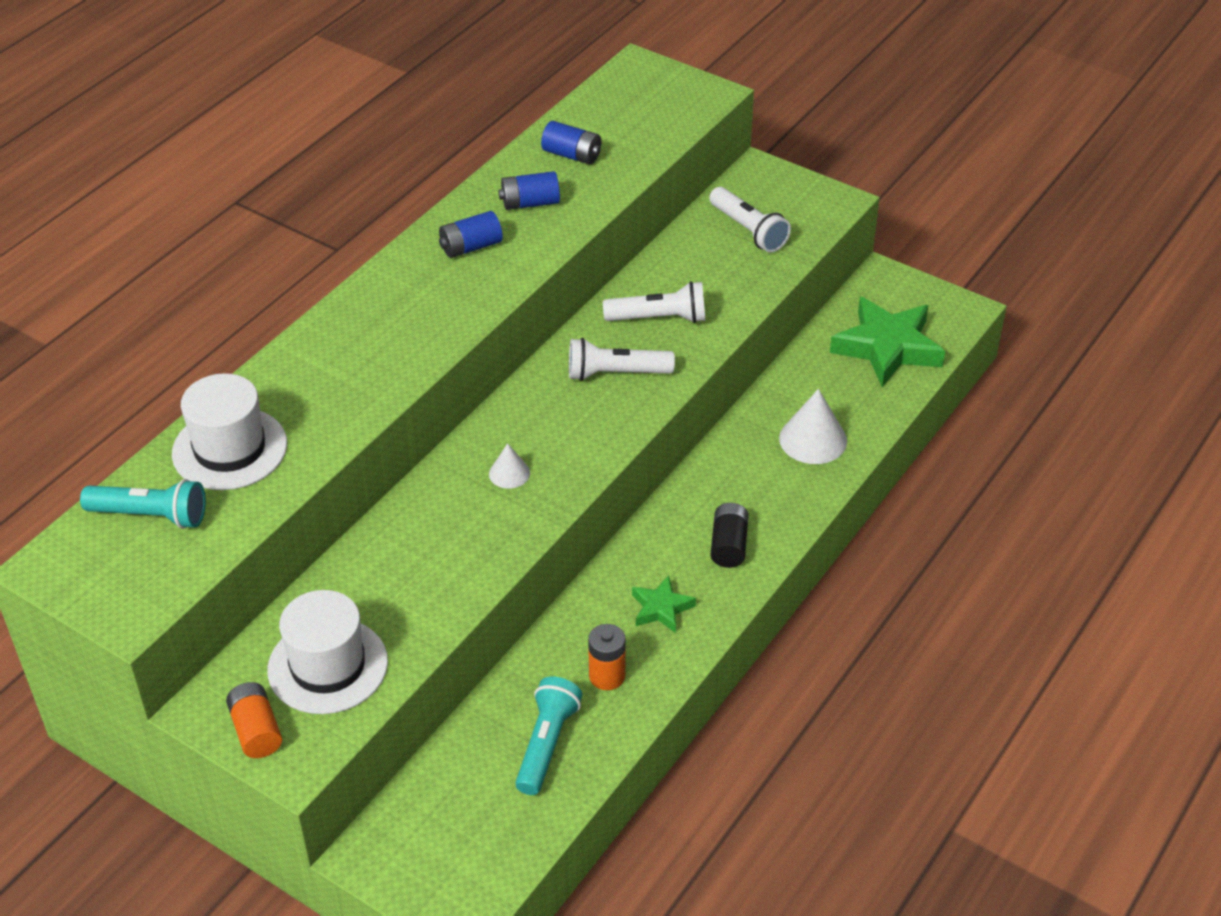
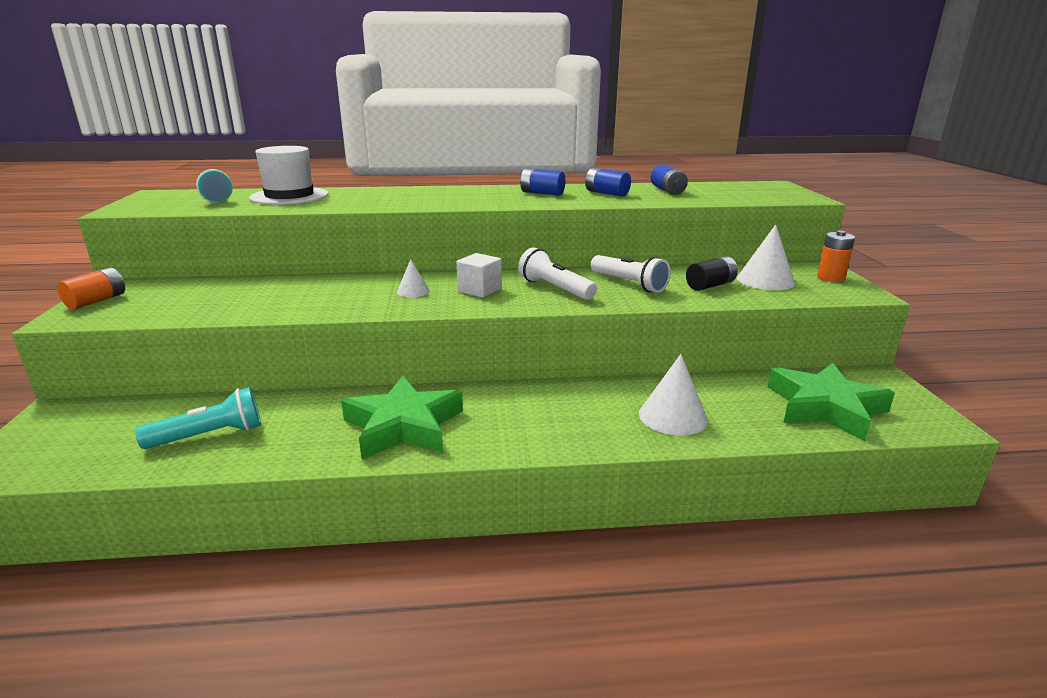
camera: 50 degrees right, 20 degrees down
(327, 666) = (173, 300): white hat -> none
(560, 425) = (479, 290): none -> white cube
(607, 676) = (306, 432): orange battery -> orange battery (830, 278)
(661, 608) = (403, 426): green star -> green star, size x1.96
(728, 545) = (506, 427): black battery -> black battery (710, 285)
(748, 230) = (765, 280): white flashlight -> white cone

